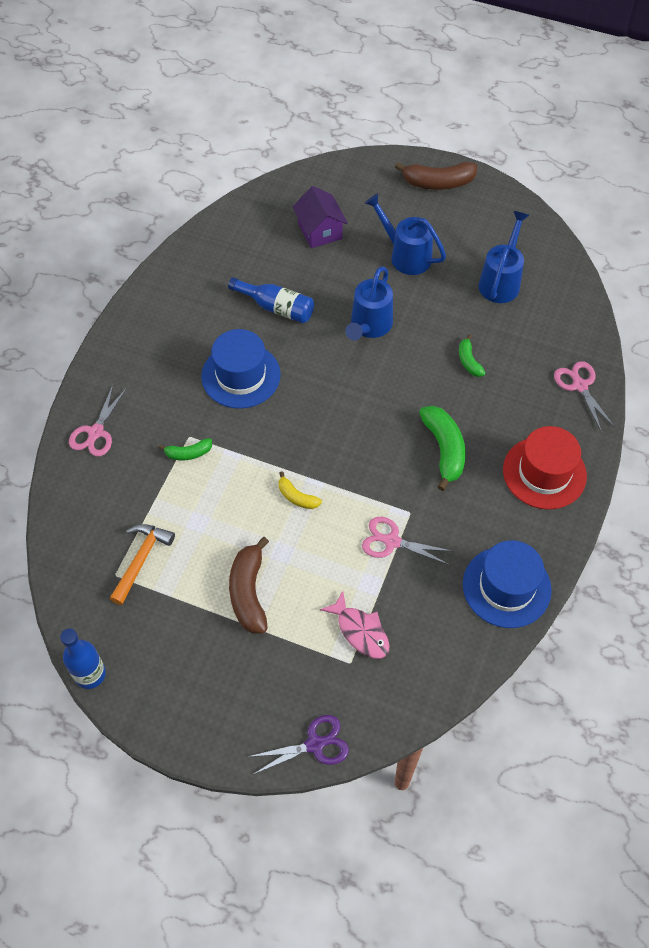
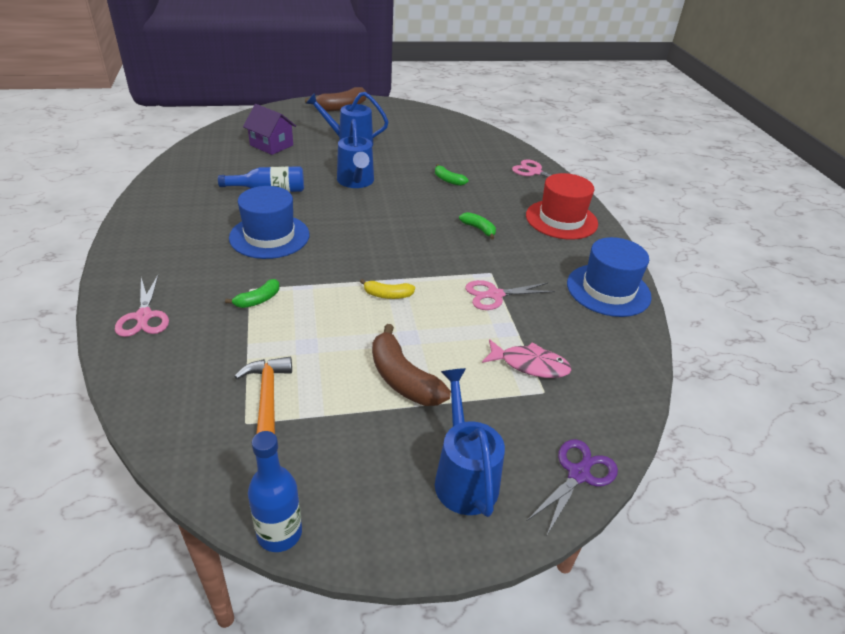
camera: 35 degrees left, 20 degrees down
(444, 449) = (479, 229): green banana -> green banana, size x0.55
(501, 281) = (430, 139): blue watering can -> blue watering can (464, 476)

